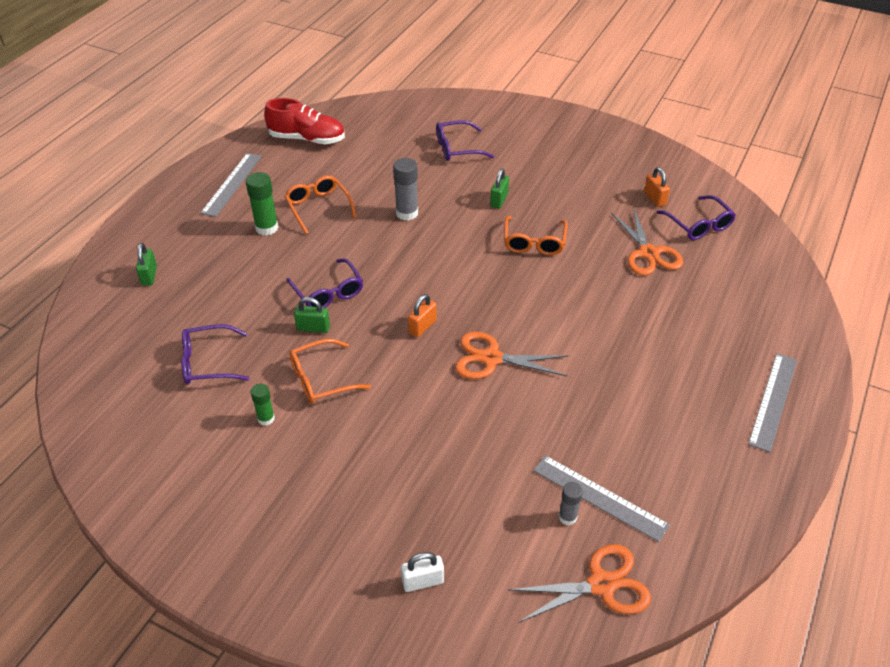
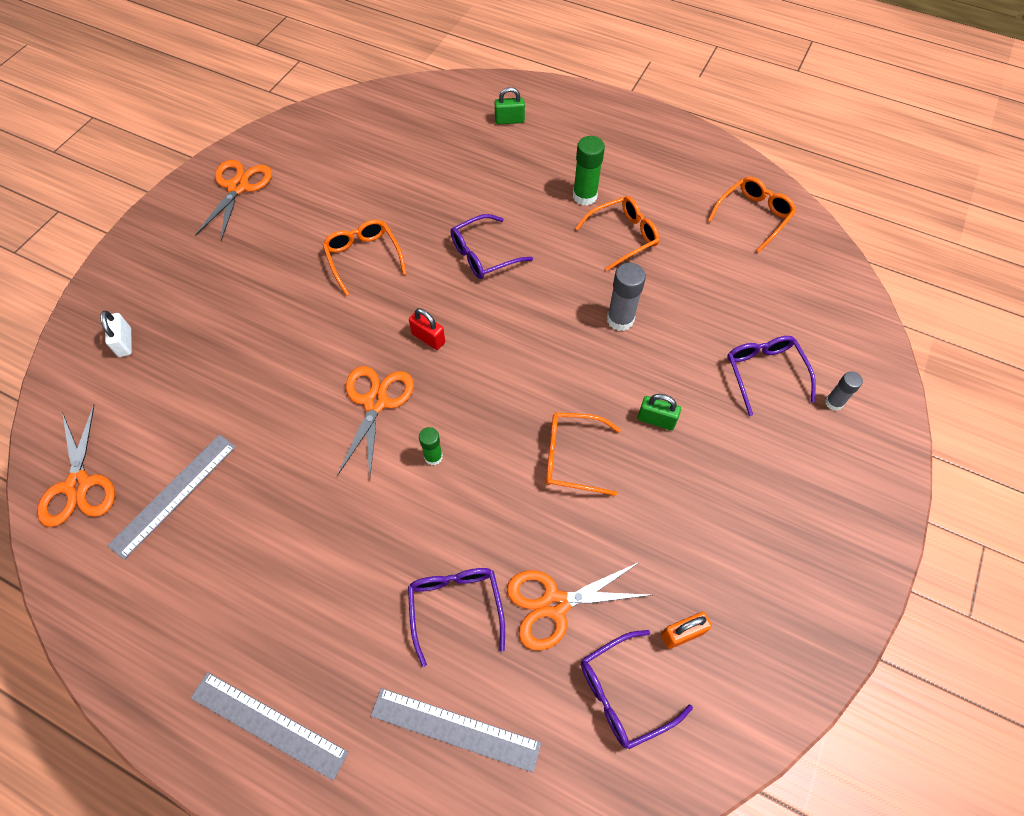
camera: 90 degrees right, 15 degrees up
(194, 506) = (238, 187): none -> orange scissors
(208, 362) = (393, 175): purple glasses -> purple glasses (456, 607)
(232, 184) = (656, 160): grey ruler -> grey ruler (455, 729)
(266, 418) = (321, 222): green glue stick -> green glue stick (433, 457)
(307, 139) = (753, 216): red shoe -> orange glasses
(313, 328) = (432, 246): green padlock -> none
(422, 327) = (428, 338): orange padlock -> red padlock
(567, 517) = (159, 462): grey glue stick -> grey glue stick (834, 403)

